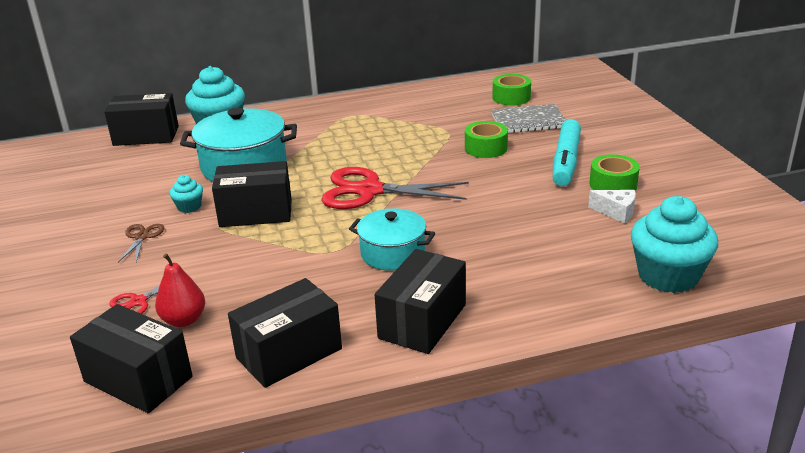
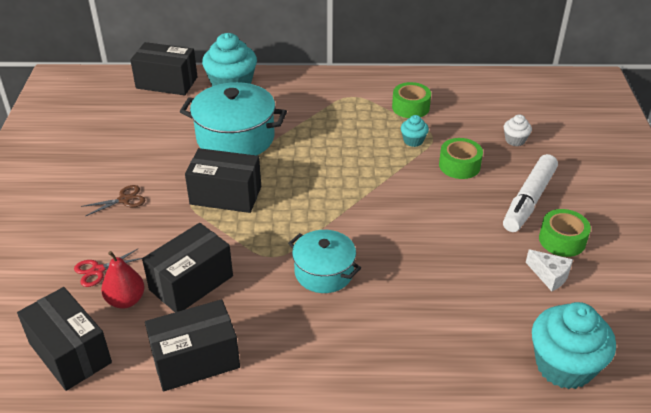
camera: 15 degrees right, 10 degrees up
(142, 237) = (124, 200): brown scissors -> brown scissors turned 45 degrees clockwise
(189, 207) = (173, 175): turquoise cupcake -> turquoise cupcake (413, 141)
(369, 191) = (332, 193): red scissors -> none
(422, 321) = (319, 357): black box -> black box (191, 283)
(511, 97) = (511, 106): green tape -> green tape (410, 107)
(528, 121) = (515, 140): grey notebook -> white cupcake
(566, 161) = (529, 200): turquoise marker -> white marker

